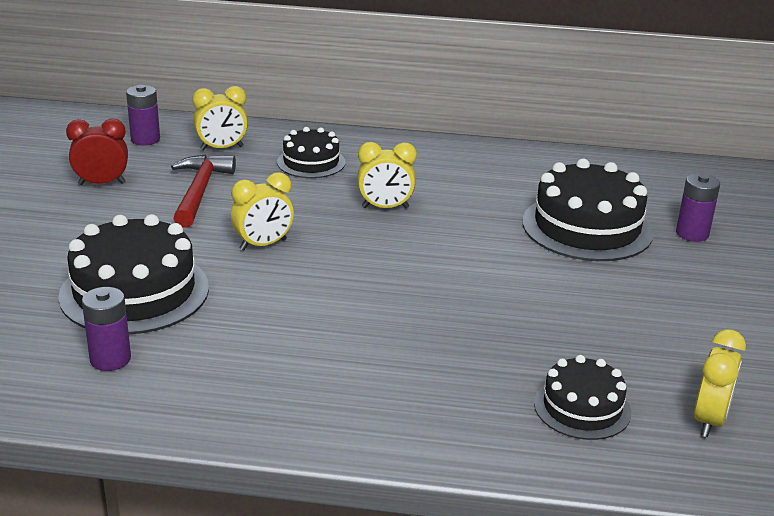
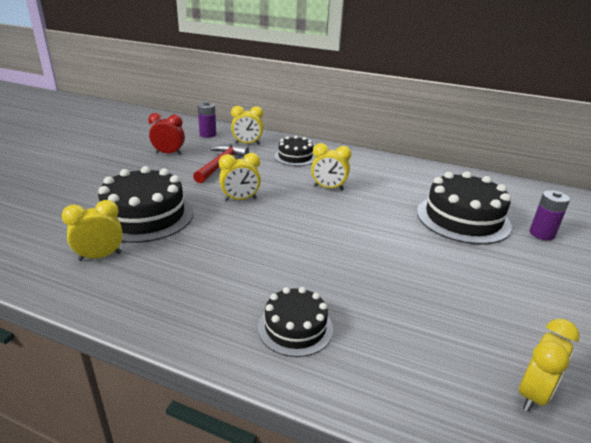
camera: 15 degrees right, 0 degrees up
(110, 359) = (100, 256): purple battery -> yellow clock
(582, 408) = (421, 359): black cake -> black cake (295, 328)

